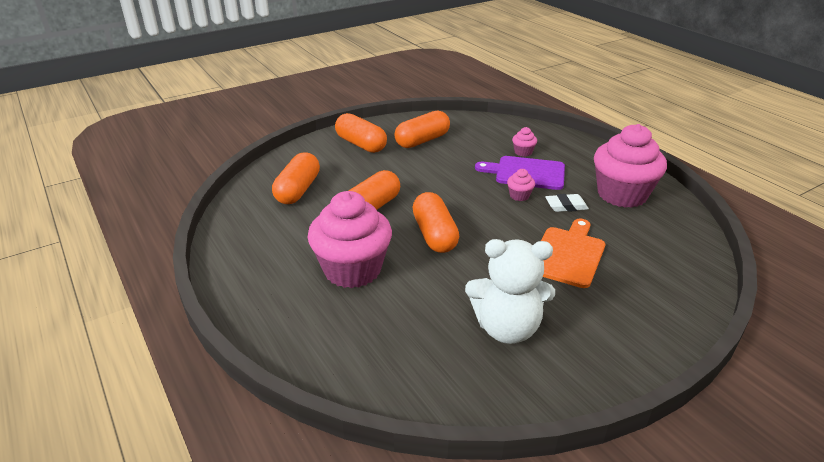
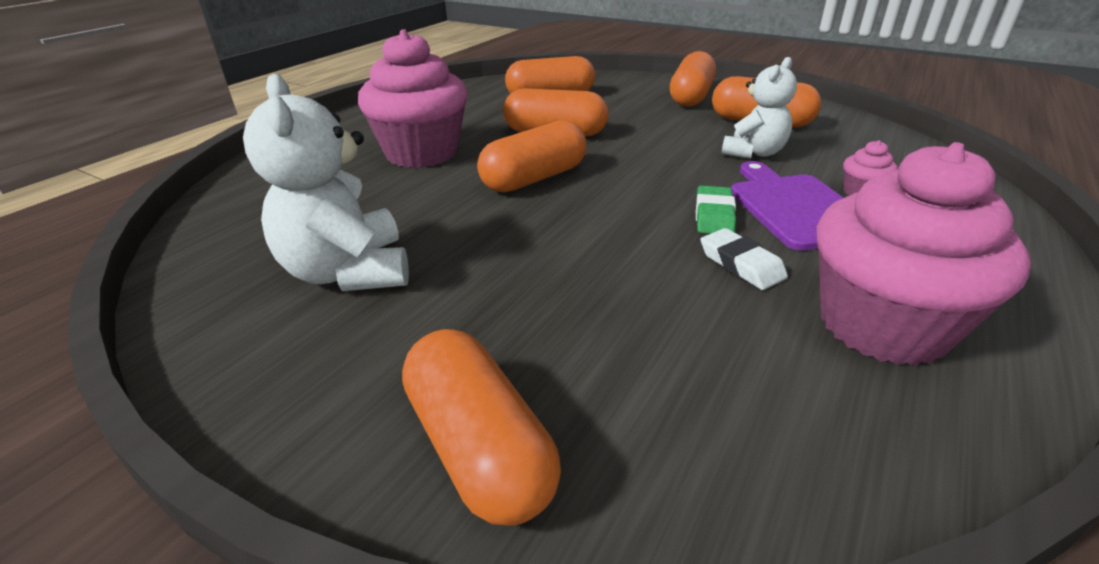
camera: 65 degrees right, 0 degrees up
(460, 158) = (753, 153): none -> white teddy bear
(519, 196) = (714, 216): pink cupcake -> green eraser
(568, 254) = (583, 293): orange cutting board -> none
(661, 310) = (479, 448): none -> orange capsule

